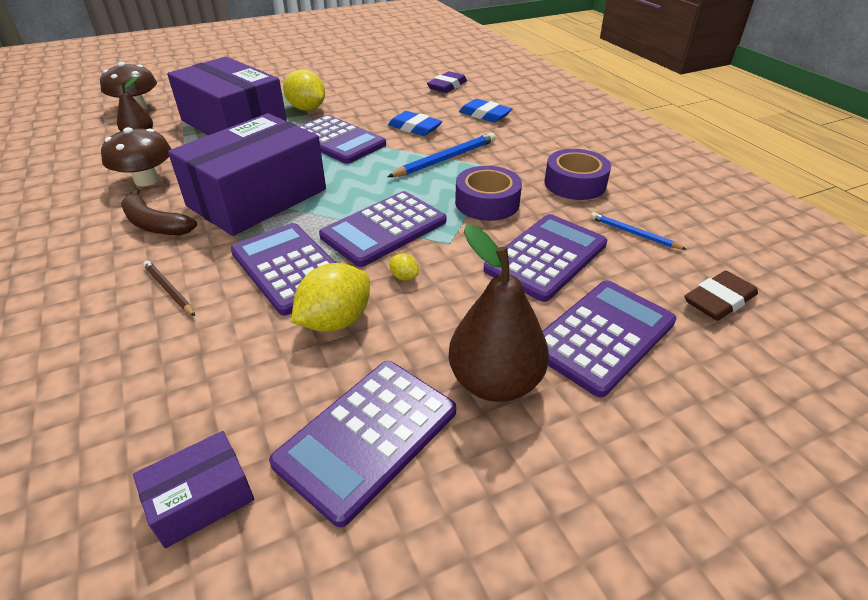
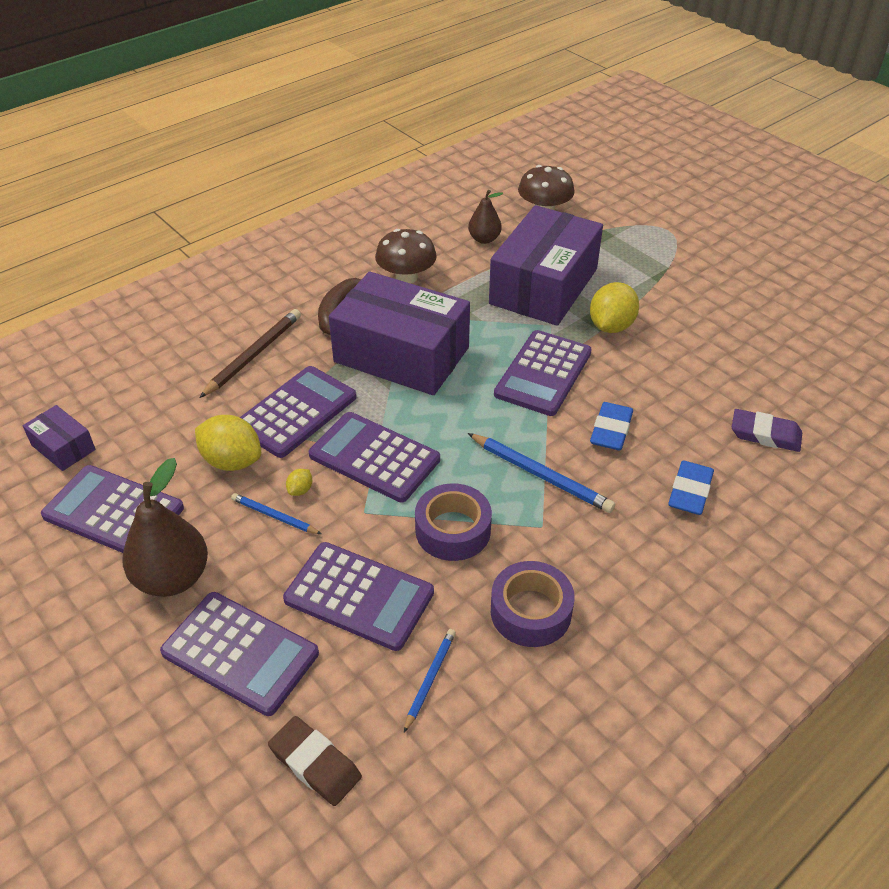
camera: 75 degrees right, 5 degrees up
(169, 290) = (253, 355): brown pencil -> brown pencil, size x1.67
(432, 297) = (274, 516): none -> blue pencil

